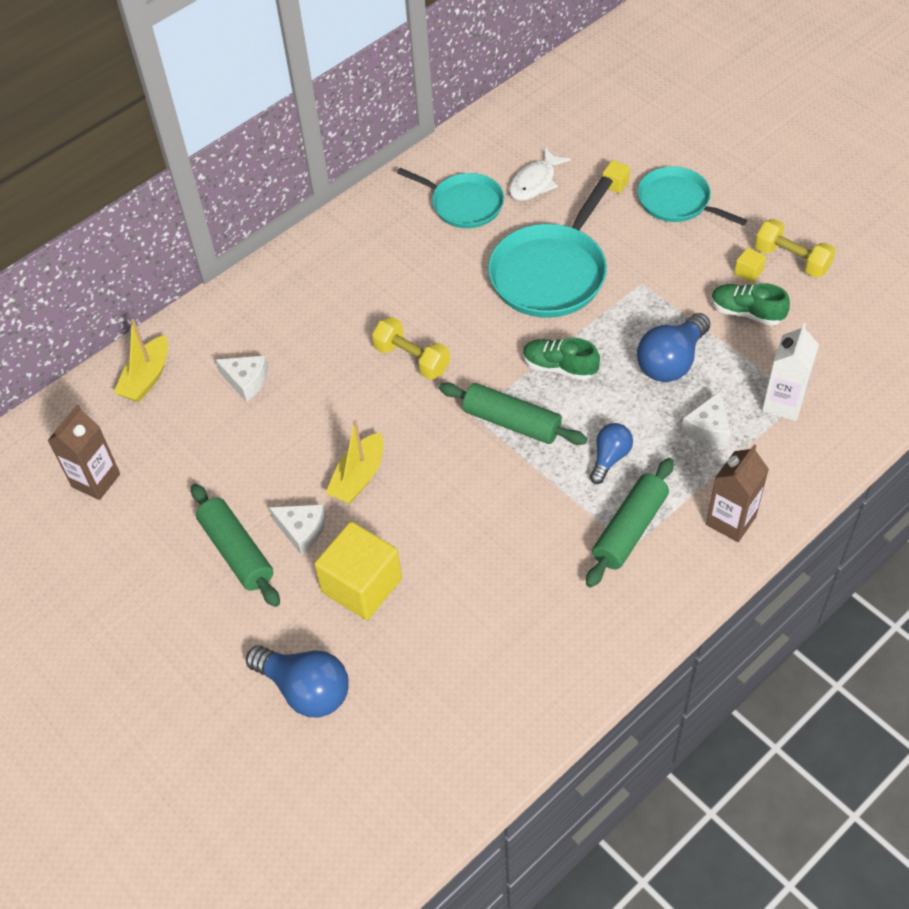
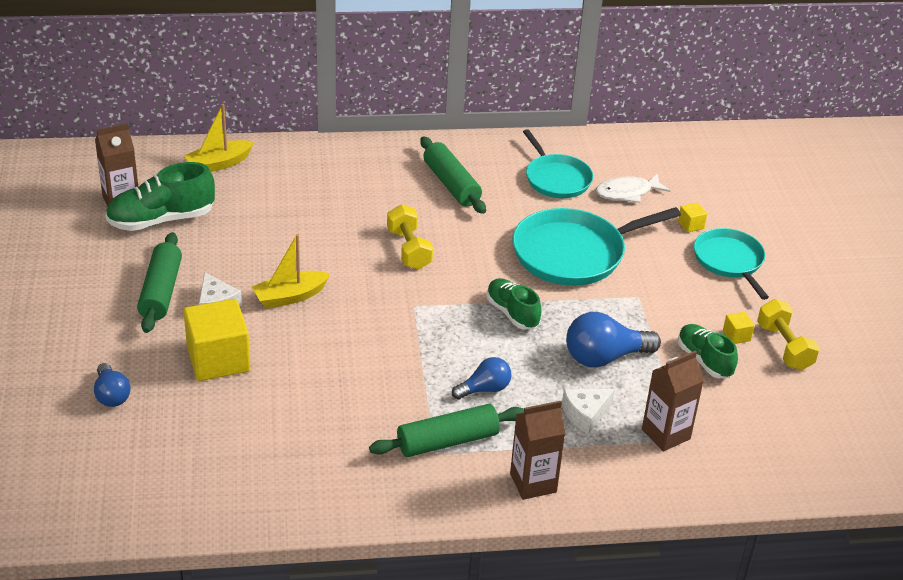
camera: 30 degrees right, 15 degrees down
(156, 475) = (161, 220): none -> green shoe
(246, 381) = (281, 200): white cheese -> none
(305, 689) = (111, 395): blue light bulb -> blue light bulb, size x0.61
(512, 422) = (437, 326): green rolling pin -> green rolling pin (451, 184)
(783, 403) = (666, 434): white carton -> brown carton

